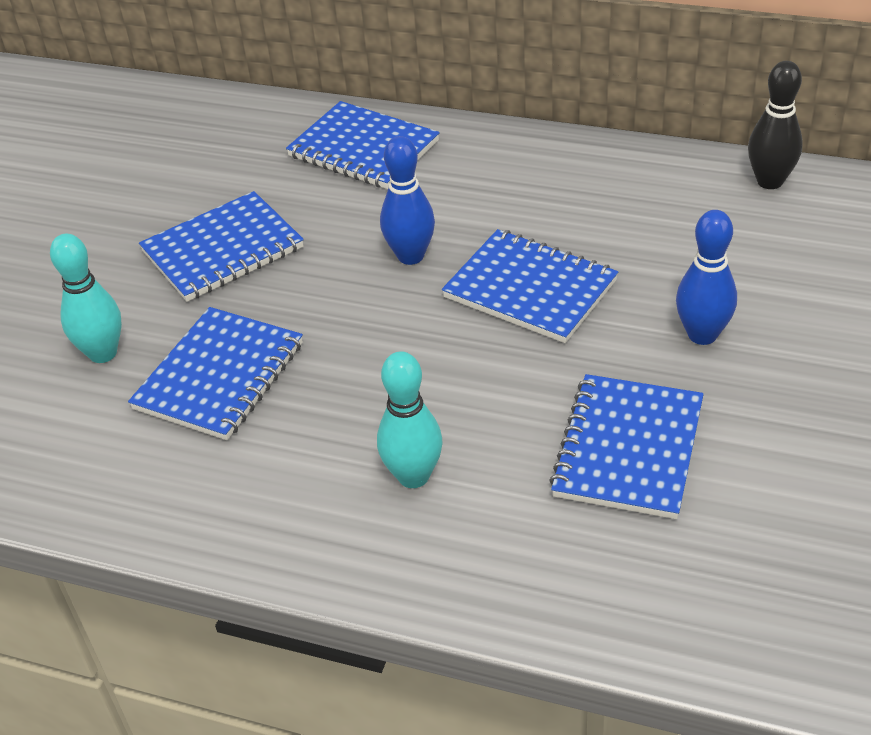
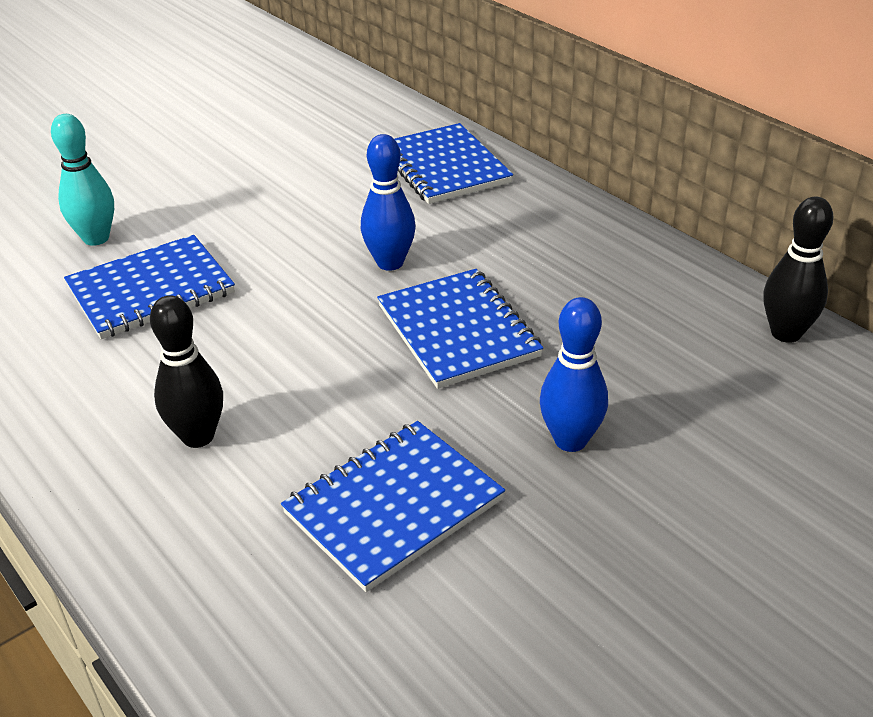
camera: 30 degrees right, 5 degrees down
(223, 250) = (257, 200): blue notebook -> none
(413, 476) = (198, 436): turquoise bowling pin -> black bowling pin

